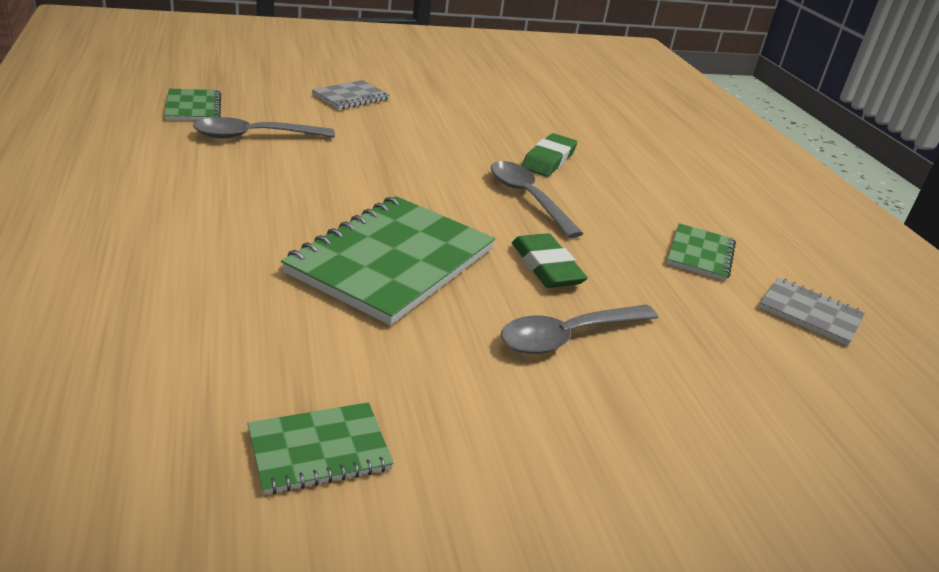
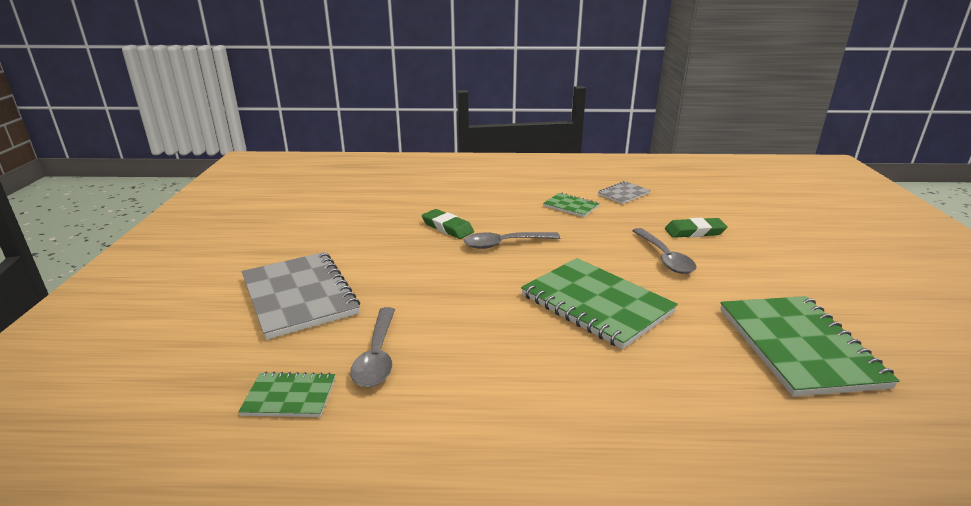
camera: 70 degrees left, 5 degrees down
(319, 450) = (798, 346): green notebook -> green notebook, size x1.99
(351, 97) = (299, 296): grey notebook -> grey notebook, size x1.99
(546, 266) = (593, 252): green eraser -> green eraser (694, 232)

